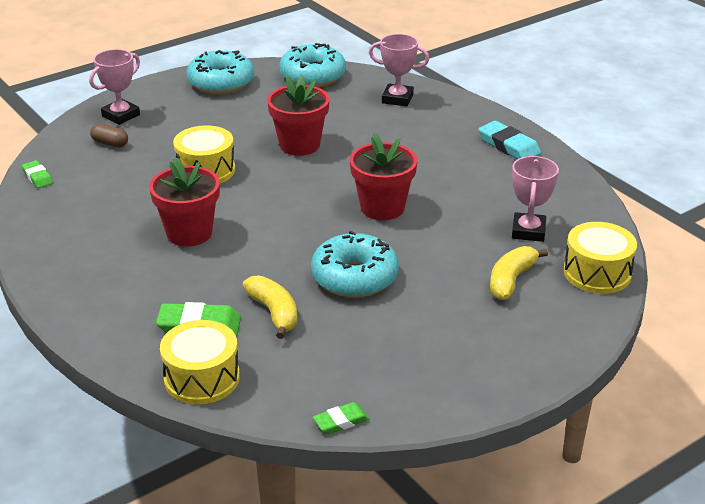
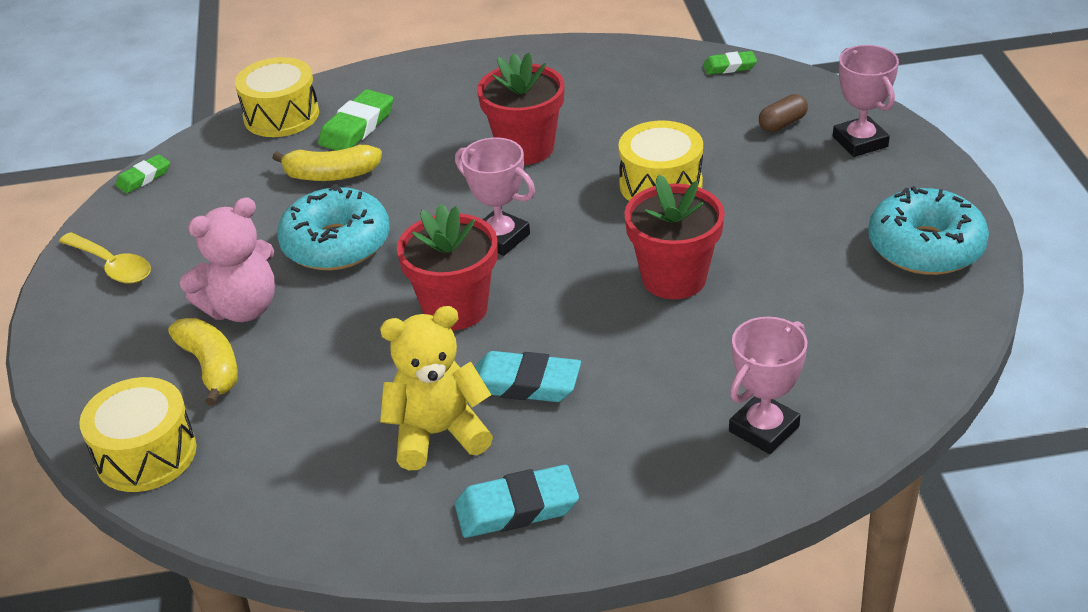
camera: 120 degrees right, 5 degrees up
(312, 76) = (904, 351): turquoise donut -> none
(341, 421) = (144, 177): green eraser -> green eraser turned 45 degrees clockwise
(424, 167) = (525, 383): none -> turquoise eraser
(450, 291) = (242, 308): none -> pink teddy bear
(459, 378) = (112, 266): none -> yellow spoon
(485, 181) = (438, 434): none -> yellow teddy bear
(528, 231) = (286, 427): pink trophy -> pink trophy (500, 238)

